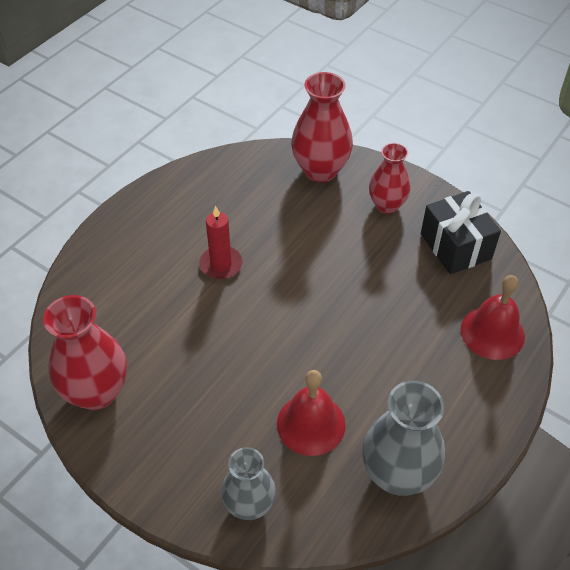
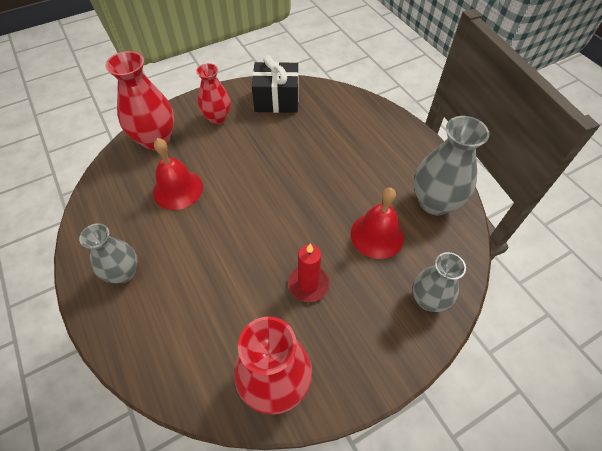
camera: 65 degrees left, 5 degrees up
(154, 226) = (124, 273): none -> grey vase
(221, 264) = (200, 238): red candle -> red candle (308, 284)
(492, 333) = (352, 113): red bell -> red bell (178, 189)

